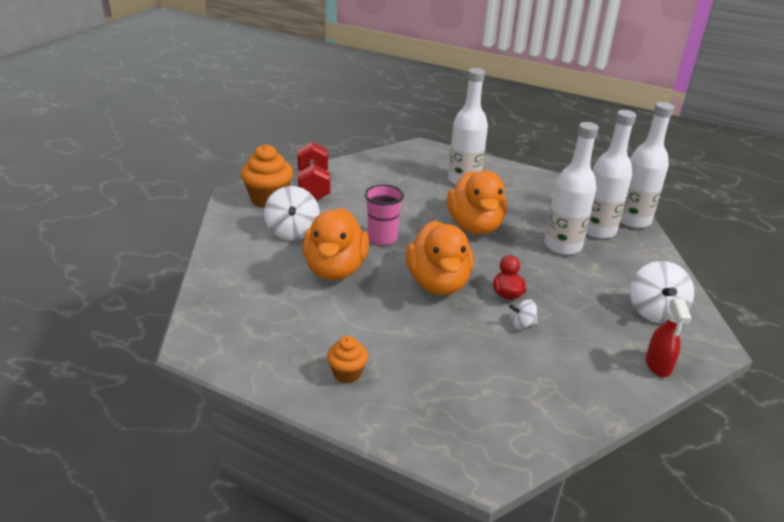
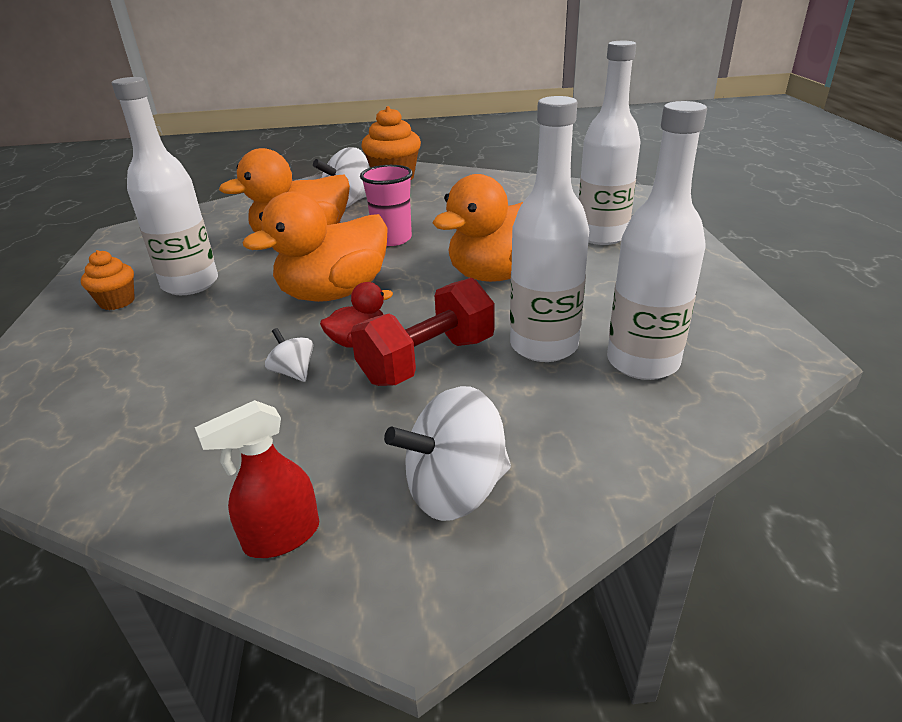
camera: 60 degrees right, 0 degrees up
(313, 186) = (448, 183): red dumbbell -> red dumbbell (427, 361)
(632, 220) = (740, 386): white bottle -> white bottle (190, 284)

